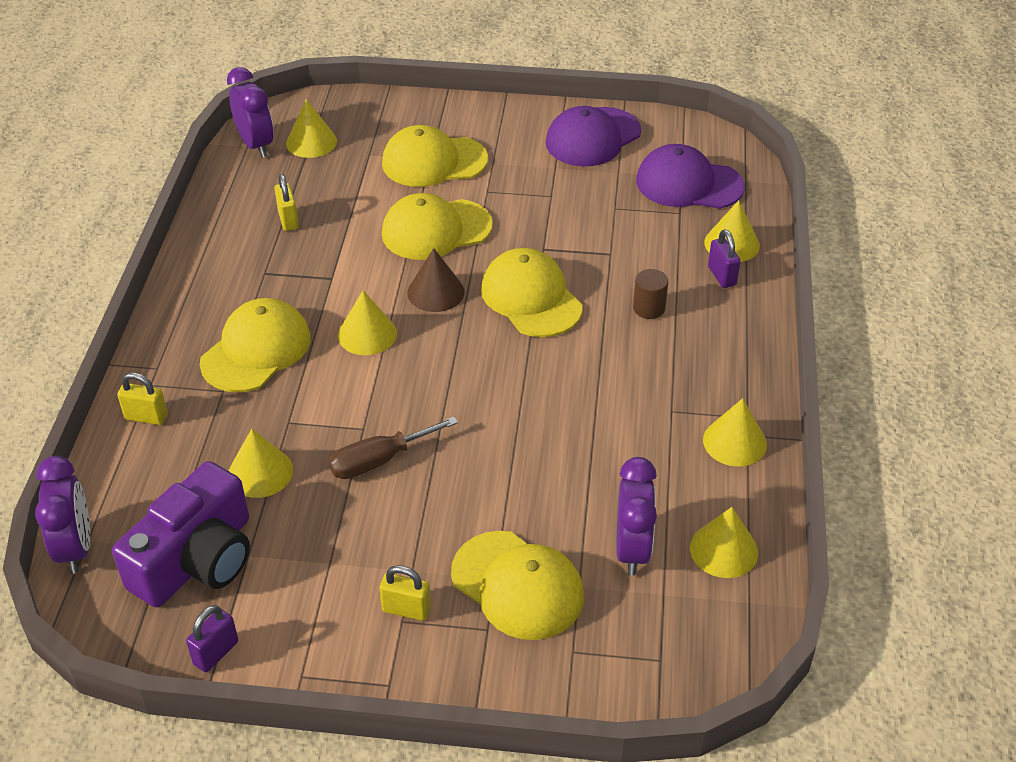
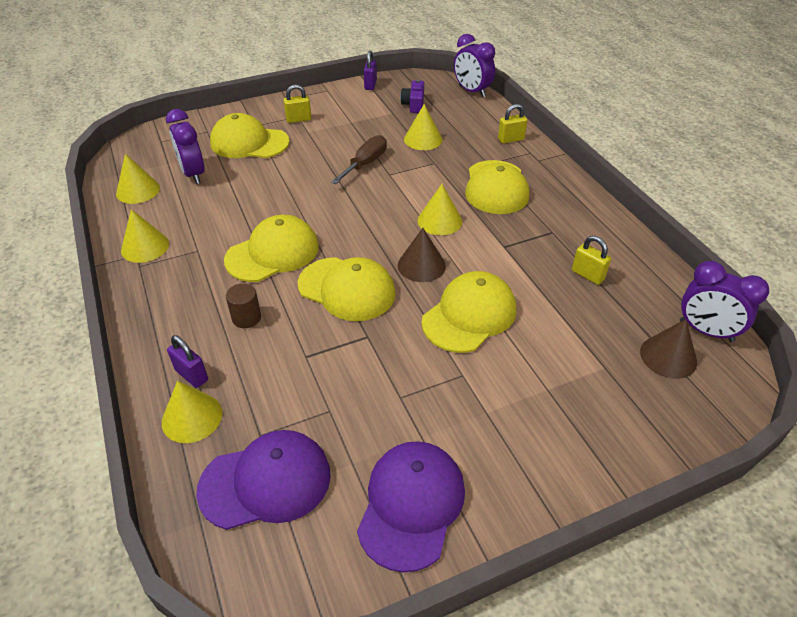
camera: 150 degrees right, 0 degrees up
(197, 559) = (414, 104): purple camera -> purple camera, size x0.48
(311, 142) = (668, 356): yellow cone -> brown cone
(434, 161) = (541, 386): yellow cap -> yellow cap (273, 253)

